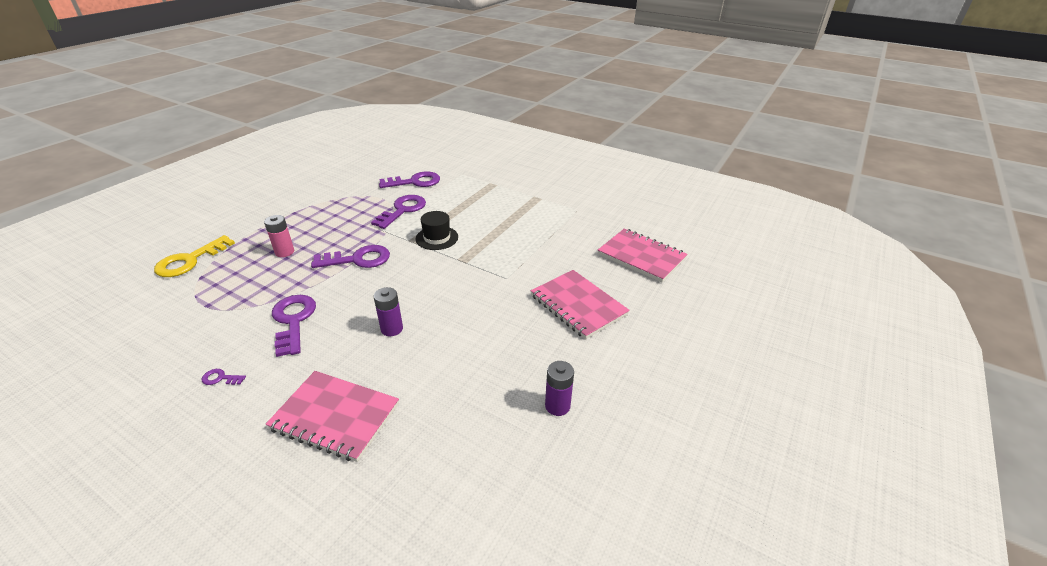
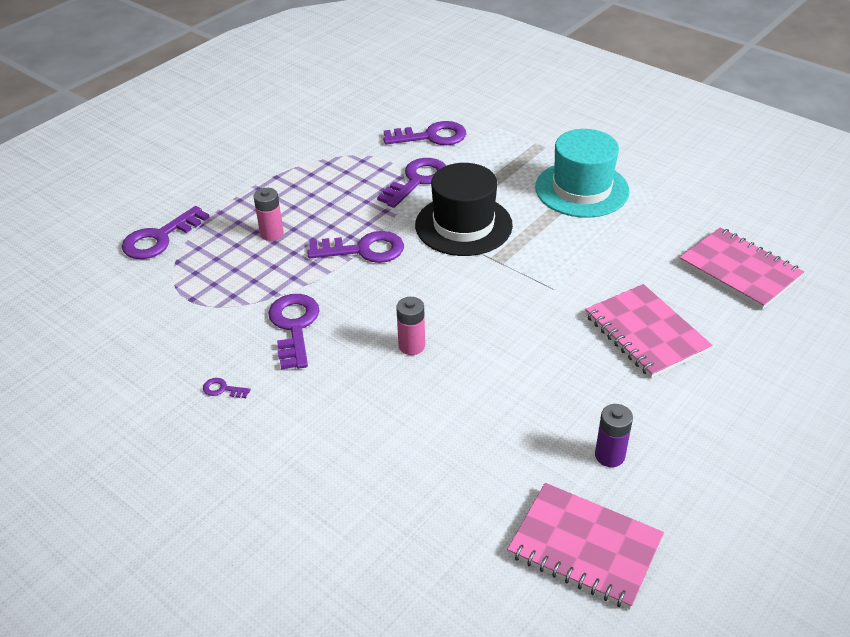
camera: 10 degrees right, 5 degrees up
(190, 260) = (160, 238): yellow key -> purple key
(335, 416) = (355, 444): pink notebook -> pink notebook (584, 547)
(392, 329) = (411, 346): purple battery -> pink battery
(437, 238) = (463, 225): black hat -> black hat, size x1.73
(524, 210) = (581, 189): none -> turquoise hat

